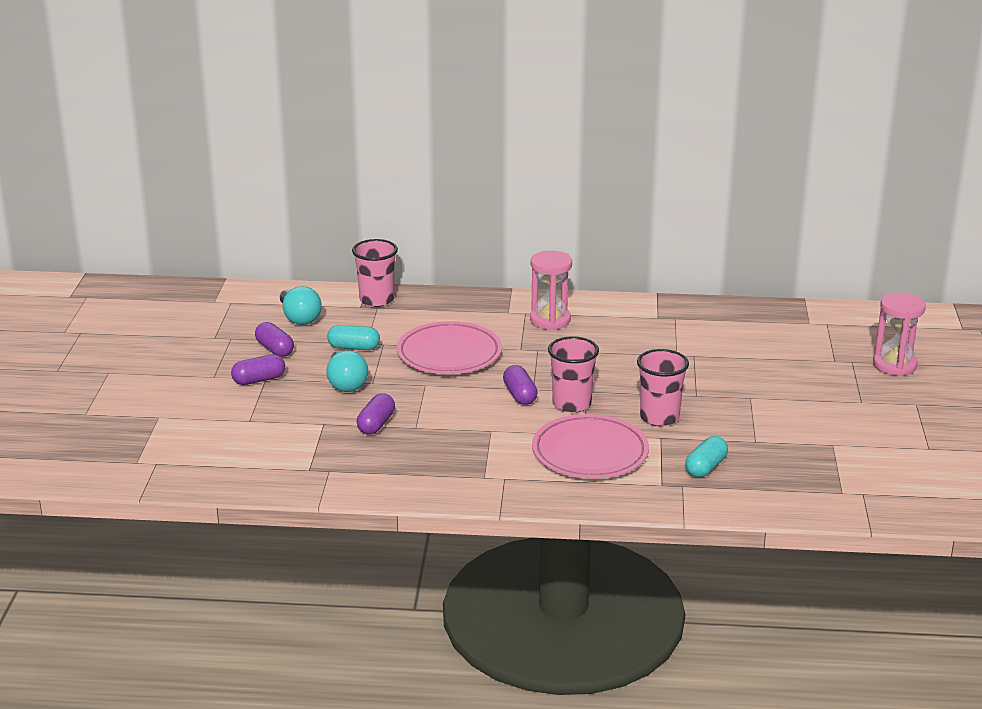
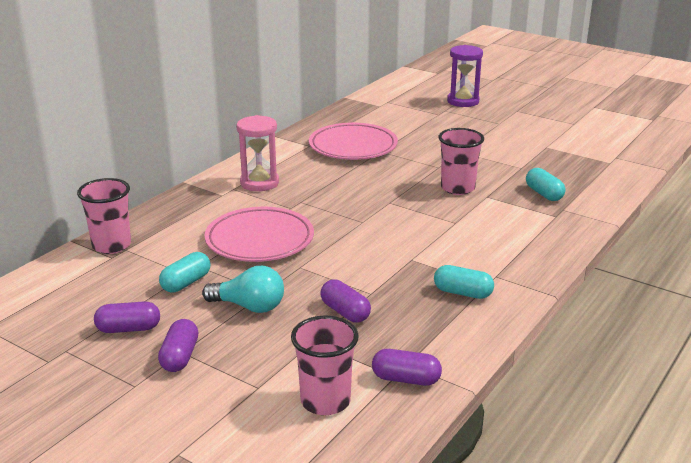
camera: 60 degrees left, 0 degrees up
(299, 318) = (84, 296): turquoise light bulb -> none
(458, 469) = (462, 293): none -> turquoise capsule
(519, 395) = (366, 230): purple capsule -> purple capsule (406, 379)
(571, 404) = (404, 214): pink cup -> pink cup (325, 401)
(590, 453) = (486, 229): pink plate -> pink plate (353, 146)
(894, 365) = (463, 101): pink hourglass -> purple hourglass

